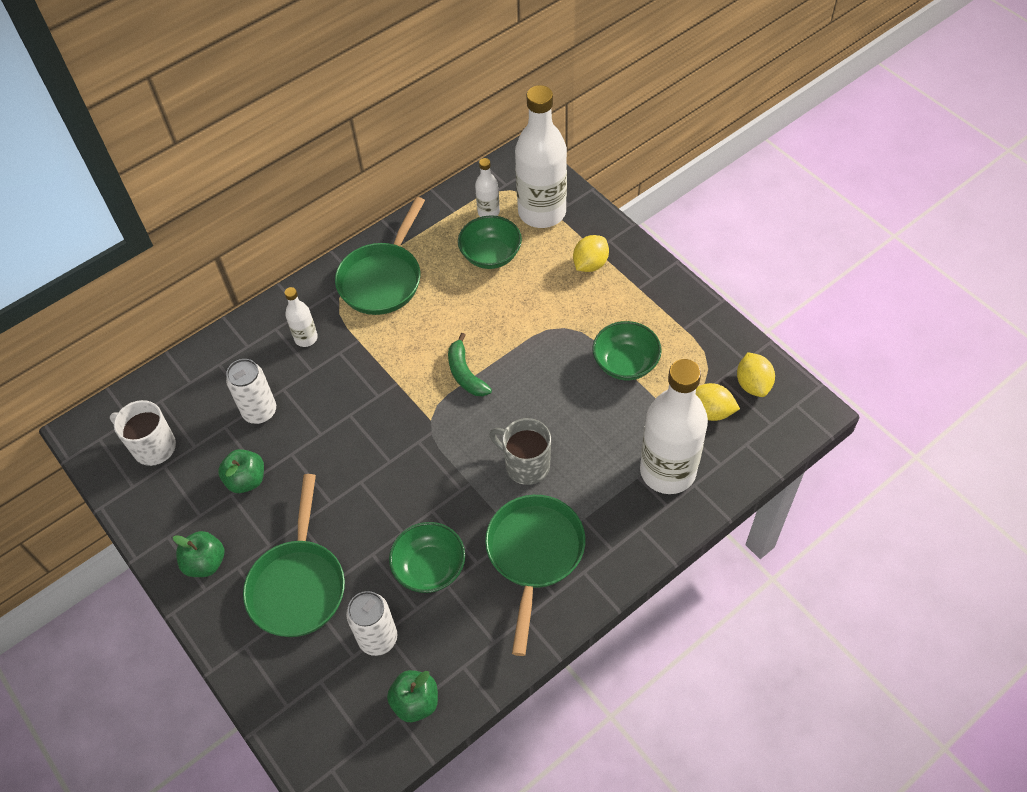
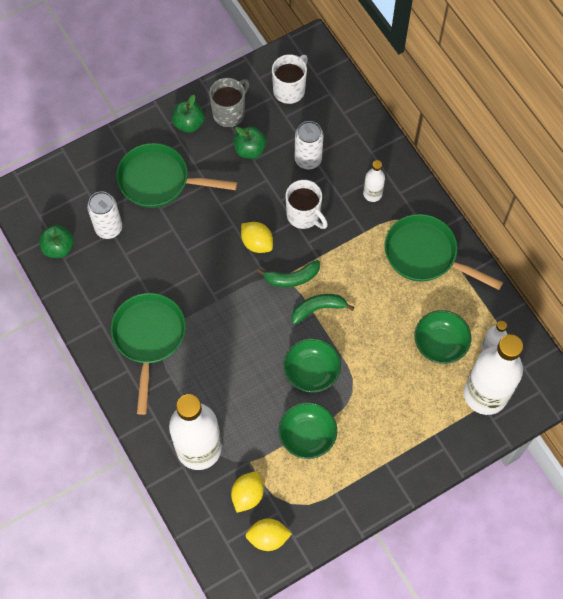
camera: 95 degrees right, 10 degrees up
(340, 405) = (304, 215): none -> white mug
(428, 406) = (292, 278): none -> green banana
(430, 568) = (154, 266): green bowl -> green bowl (311, 372)
(526, 465) = (225, 343): grey mug -> grey mug (229, 113)
(534, 554) = (149, 338): green pan -> green pan turned 105 degrees counterclockwise
(590, 264) = (418, 426): yellow lemon -> yellow lemon (257, 243)

